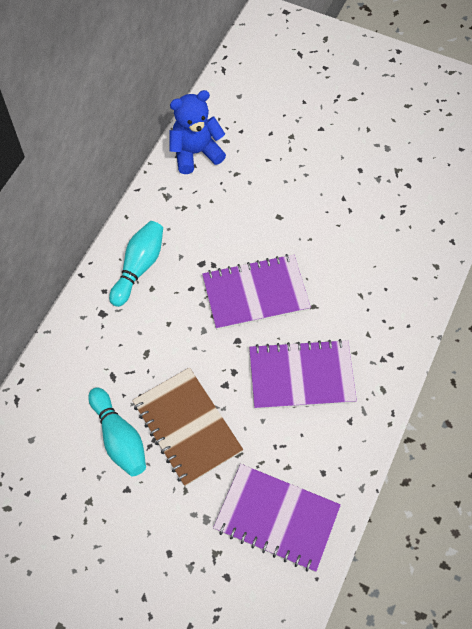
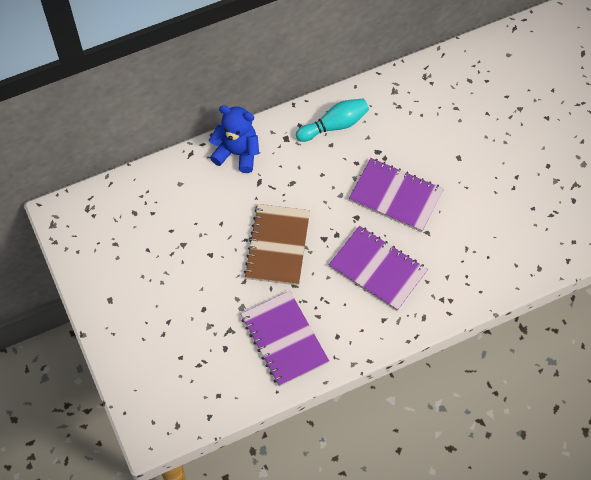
camera: 40 degrees right, 0 degrees up
(119, 438) = (231, 221): turquoise bowling pin -> none
(195, 153) = (440, 74): blue teddy bear -> blue teddy bear (237, 153)

